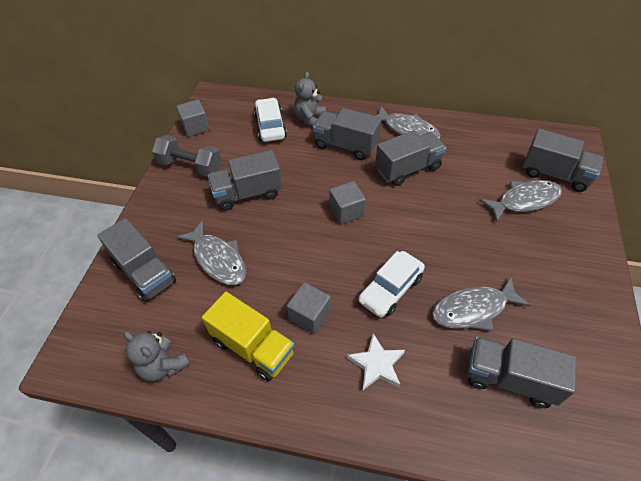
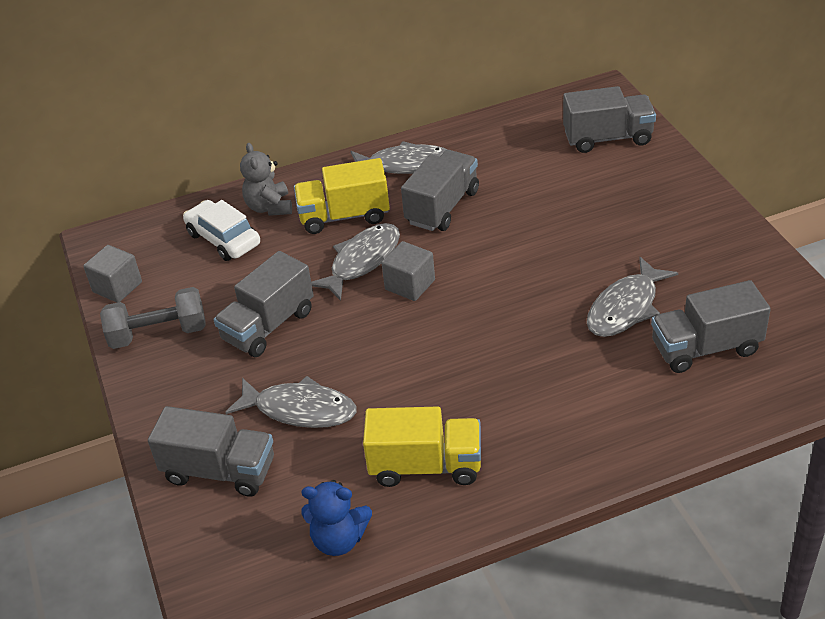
camera: 30 degrees left, 10 degrees down
(163, 365) = (339, 539): grey teddy bear -> blue teddy bear
(309, 315) = (461, 404): grey cube -> none
(346, 145) = (344, 216): grey truck -> yellow truck
(377, 364) = (571, 407): white star -> none
(390, 289) = (527, 334): white car -> none
(524, 201) = (596, 180): grey fish -> grey fish (362, 261)

